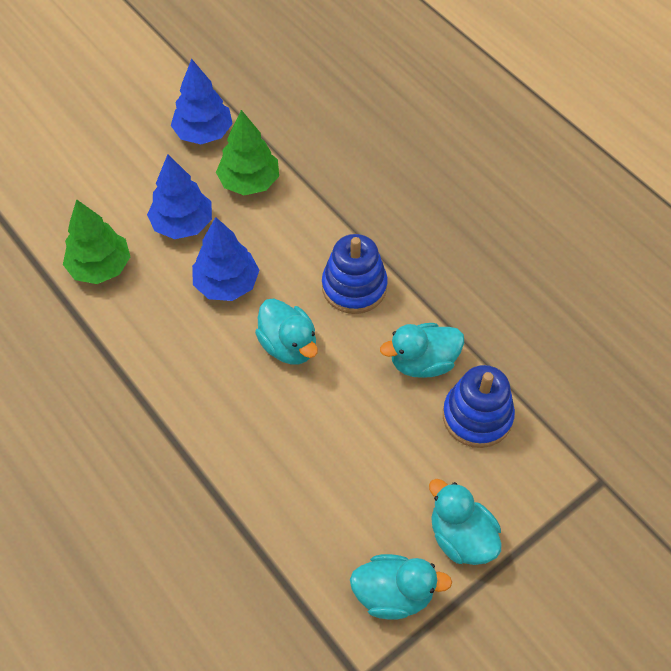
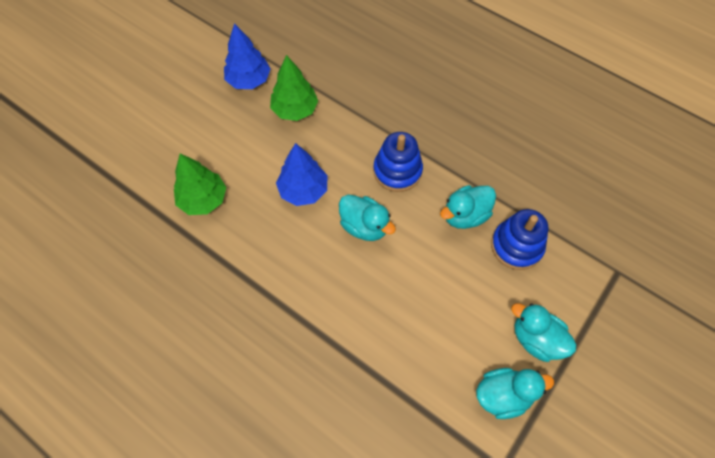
camera: 15 degrees left, 5 degrees up
(183, 224) = (255, 152): blue tree -> none

